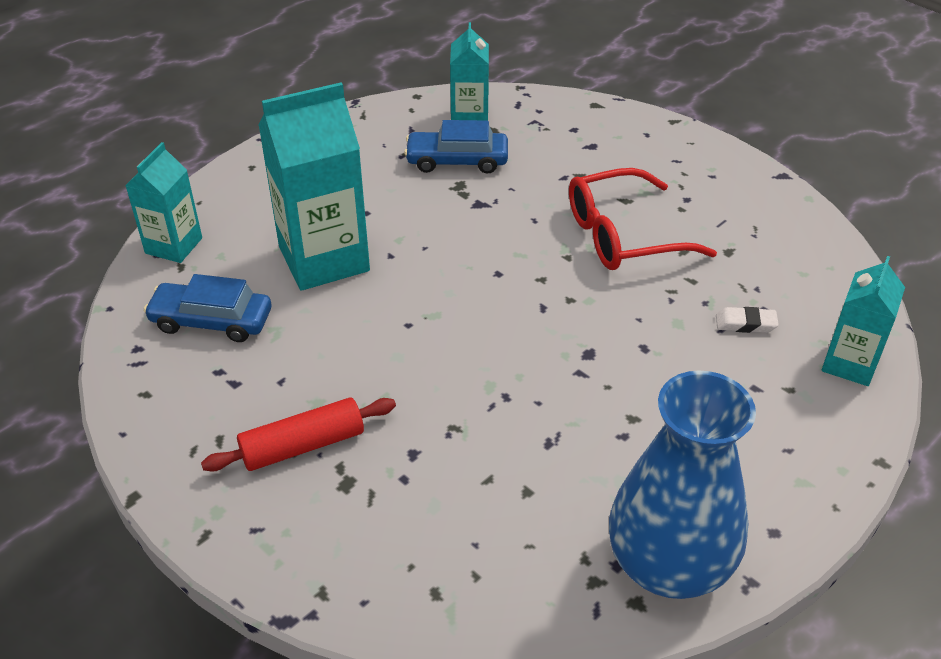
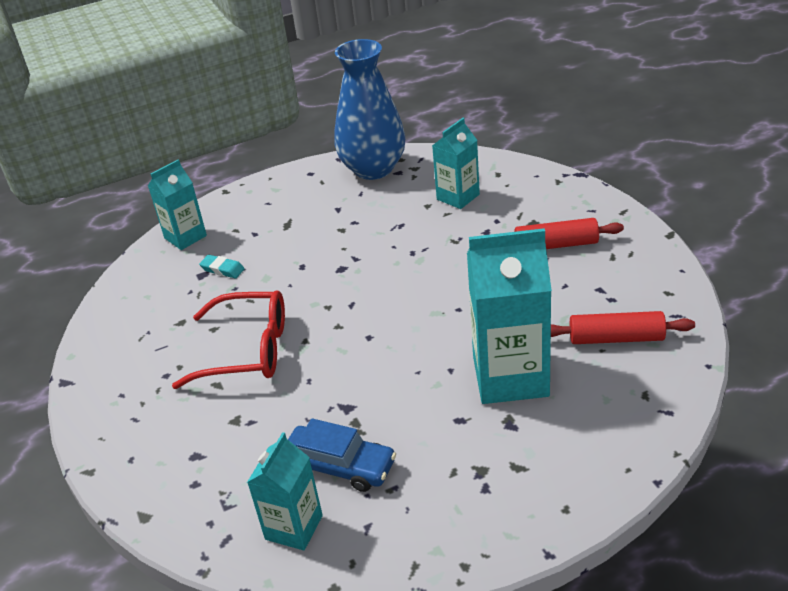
camera: 155 degrees left, 5 degrees down
(174, 245) = (653, 418): turquoise carton -> turquoise carton (458, 197)
(211, 321) = (616, 338): blue car -> red rolling pin
(745, 324) = (222, 269): white eraser -> turquoise eraser

